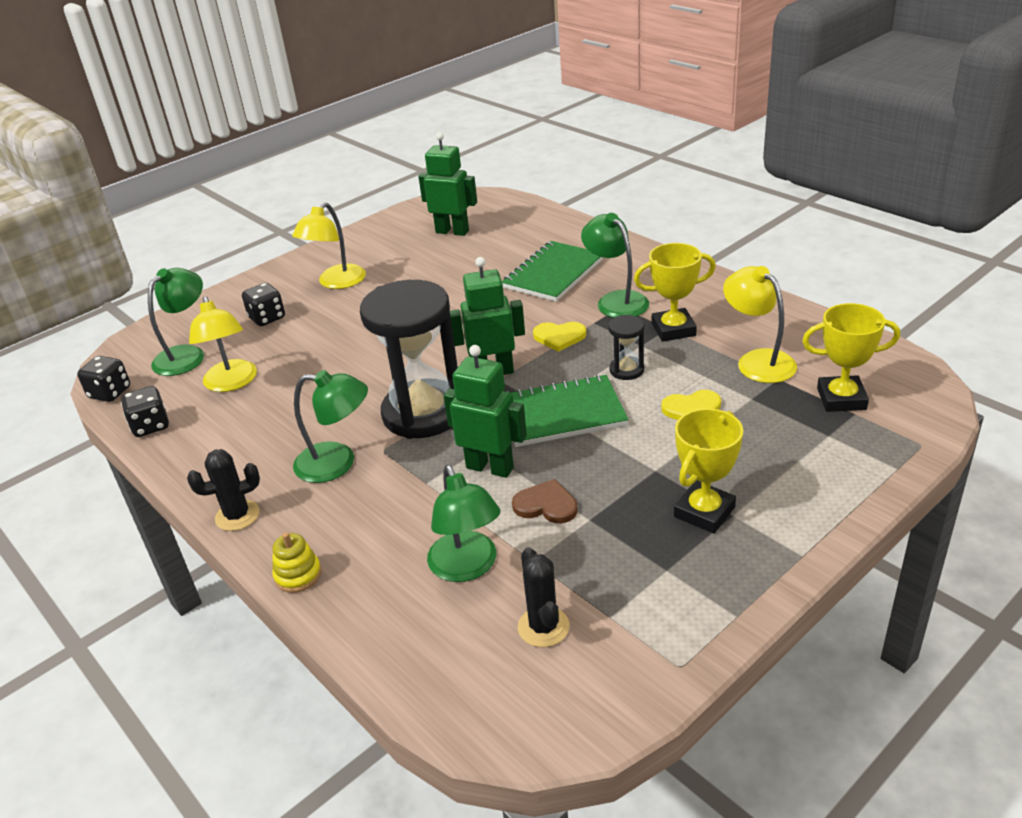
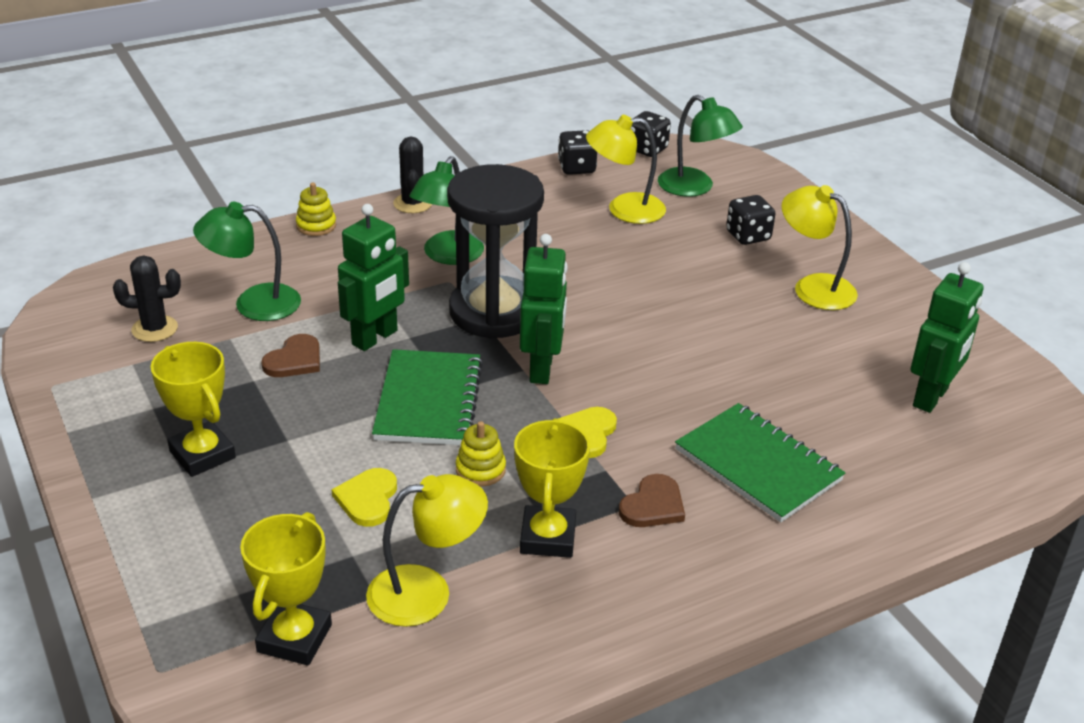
camera: 100 degrees right, 0 degrees up
(616, 300) = (653, 505): green lamp -> brown heart
(626, 370) = (480, 470): black hourglass -> yellow stacking toy

